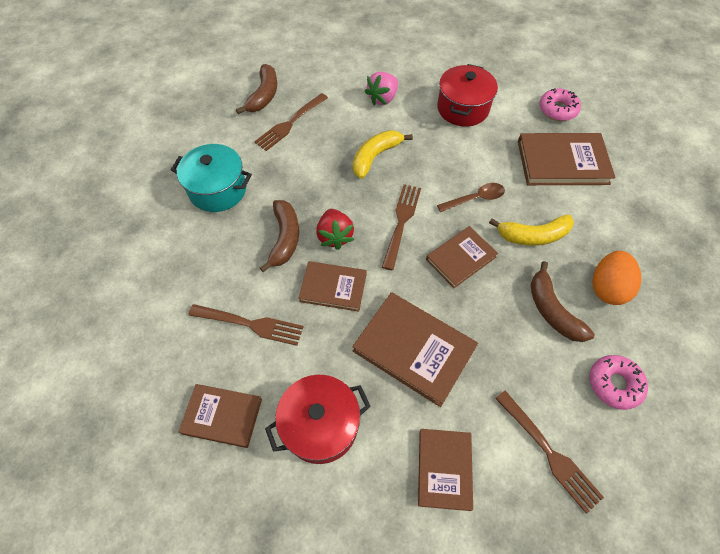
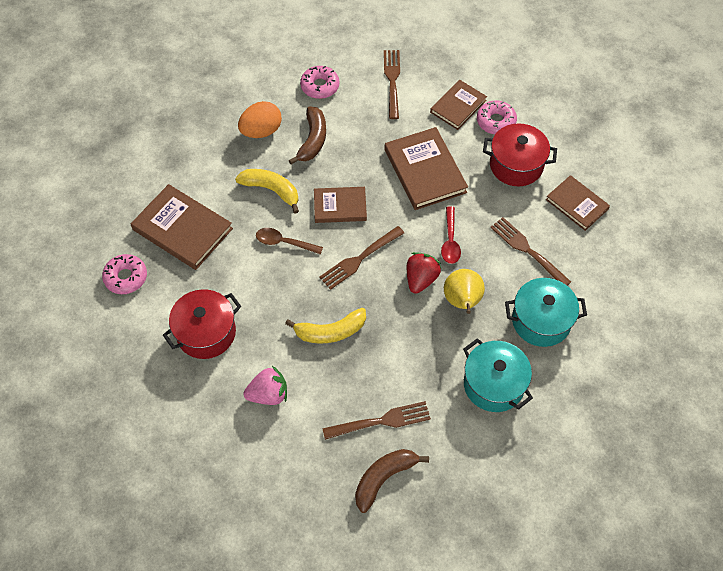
camera: 145 degrees left, 0 degrees up
(202, 262) = (541, 321): none -> turquoise pot
(284, 238) = (462, 301): brown banana -> yellow pear
(333, 287) = (450, 241): brown book -> red spoon
(384, 477) = (496, 121): none -> pink donut

